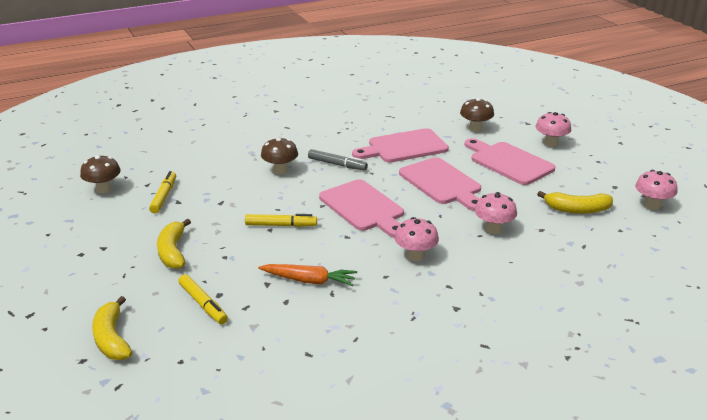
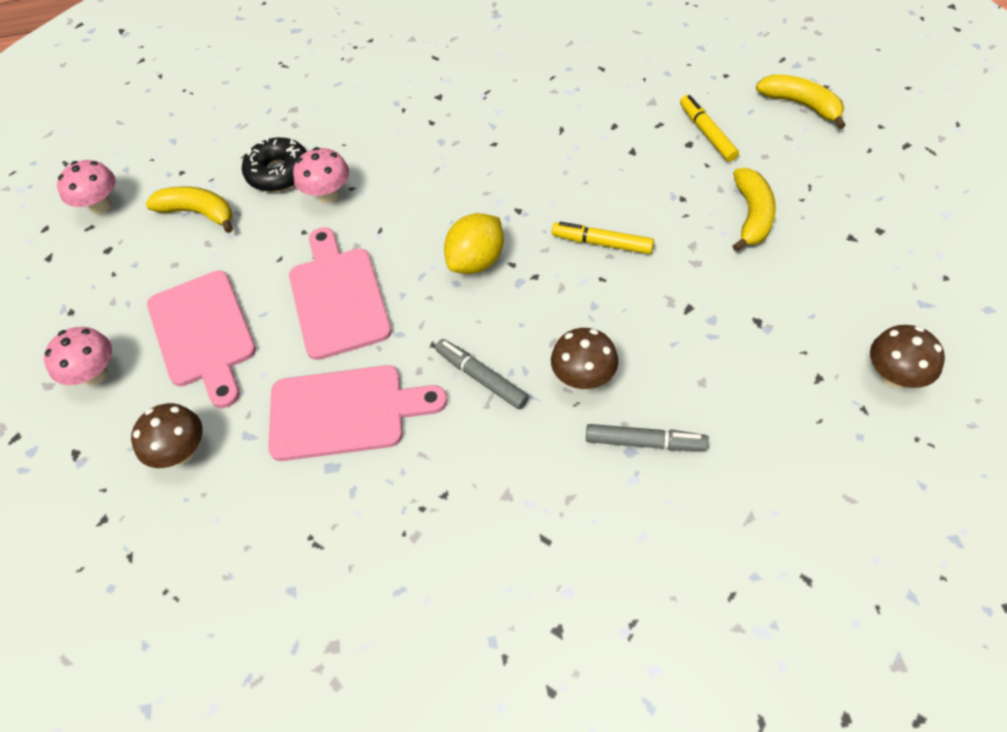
camera: 160 degrees left, 25 degrees up
(112, 339) = (801, 105): yellow banana -> yellow banana turned 45 degrees counterclockwise
(164, 196) = (783, 338): yellow marker -> none
(244, 155) = (645, 442): none -> grey marker
(309, 281) = (583, 148): orange carrot -> none
(363, 208) = (476, 261): pink cutting board -> yellow lemon
(415, 256) = (447, 166): pink mushroom -> none
(544, 238) = (279, 172): none -> black donut

